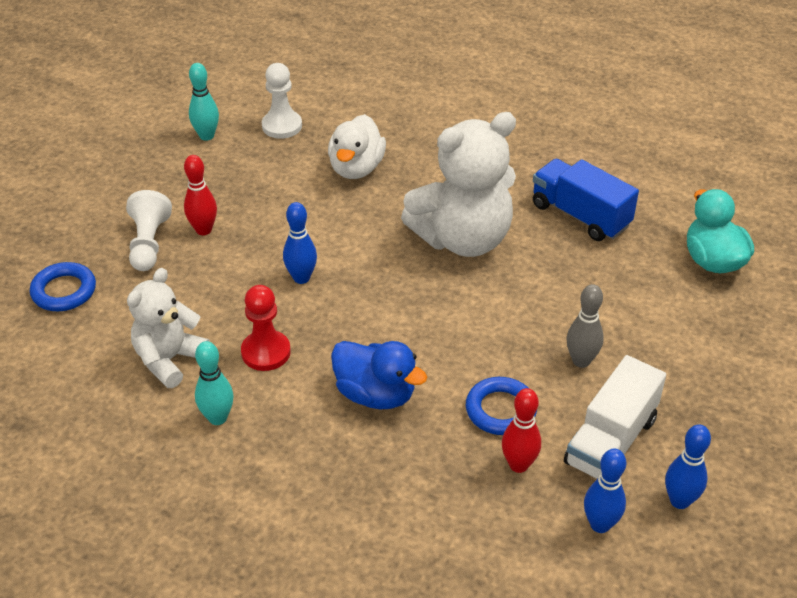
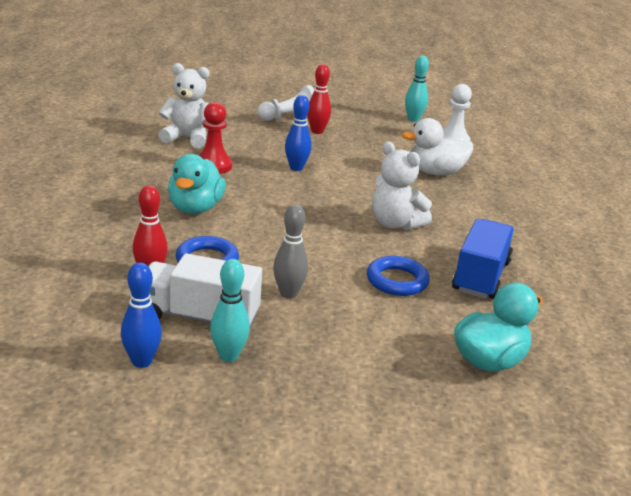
camera: 65 degrees right, 15 degrees down
(64, 291) = (227, 102): blue ring -> blue ring (397, 281)
(217, 418) = (144, 159): turquoise bowling pin -> turquoise bowling pin (228, 356)
(375, 394) = (195, 208): blue duck -> turquoise duck
(463, 239) = (395, 224): white teddy bear -> white teddy bear, size x0.61
(600, 524) = (98, 320): blue bowling pin -> none

